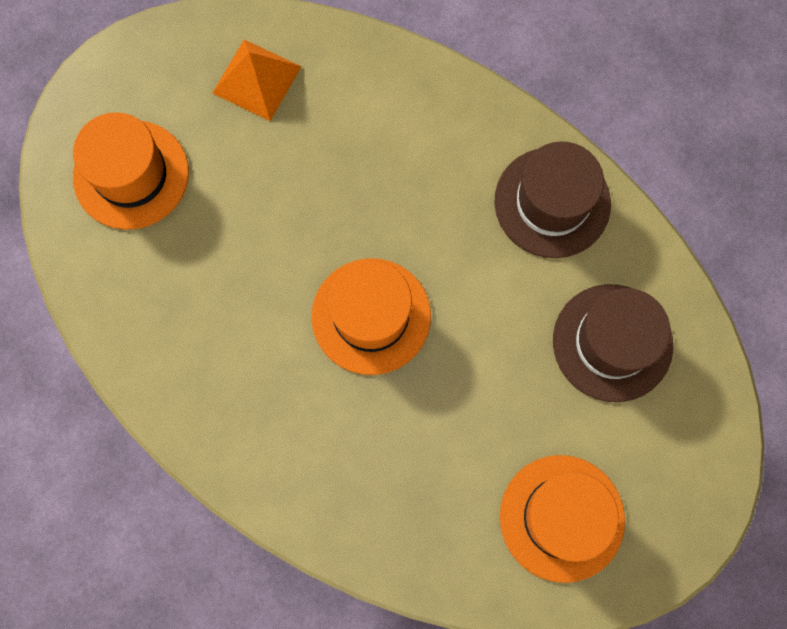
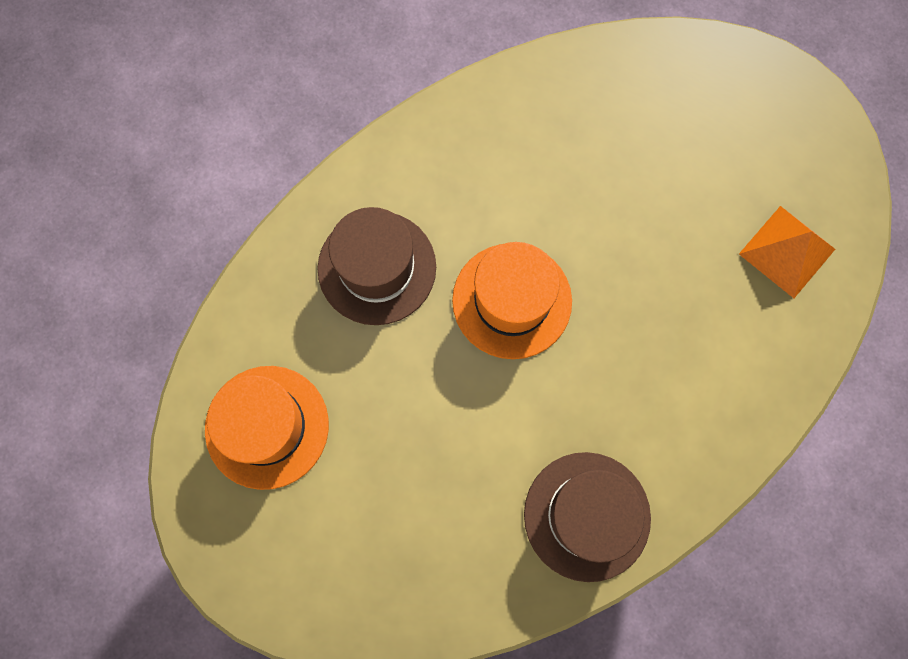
camera: 105 degrees right, 0 degrees up
(131, 174) = (707, 115): orange hat -> none
(612, 342) = (421, 532): brown hat -> brown hat (377, 267)

